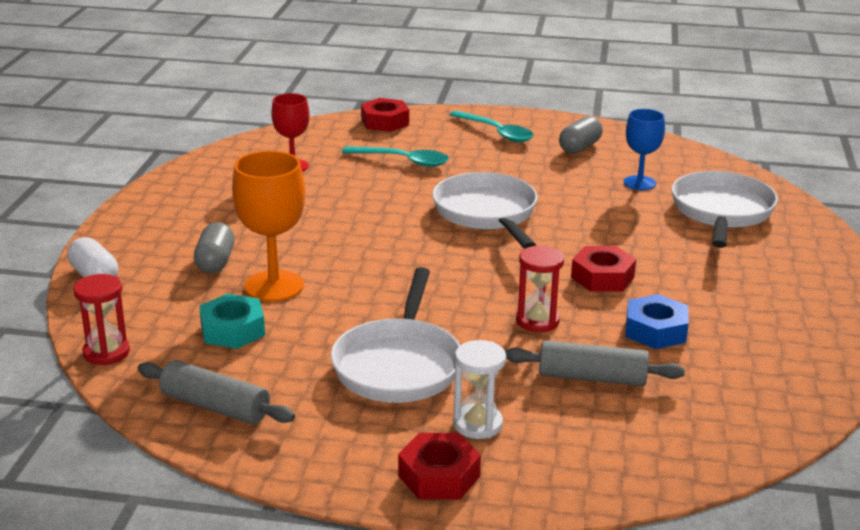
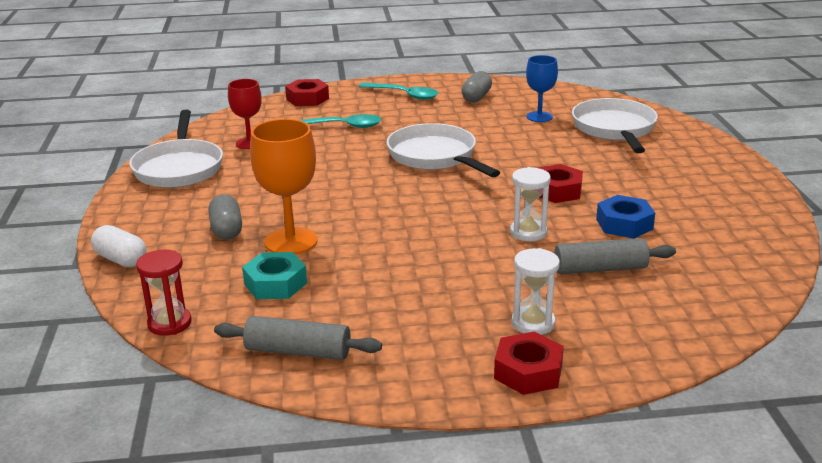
camera: 15 degrees left, 0 degrees up
(398, 365) = (437, 287): white pan -> white pan (179, 168)
(537, 321) = (528, 232): red hourglass -> white hourglass

